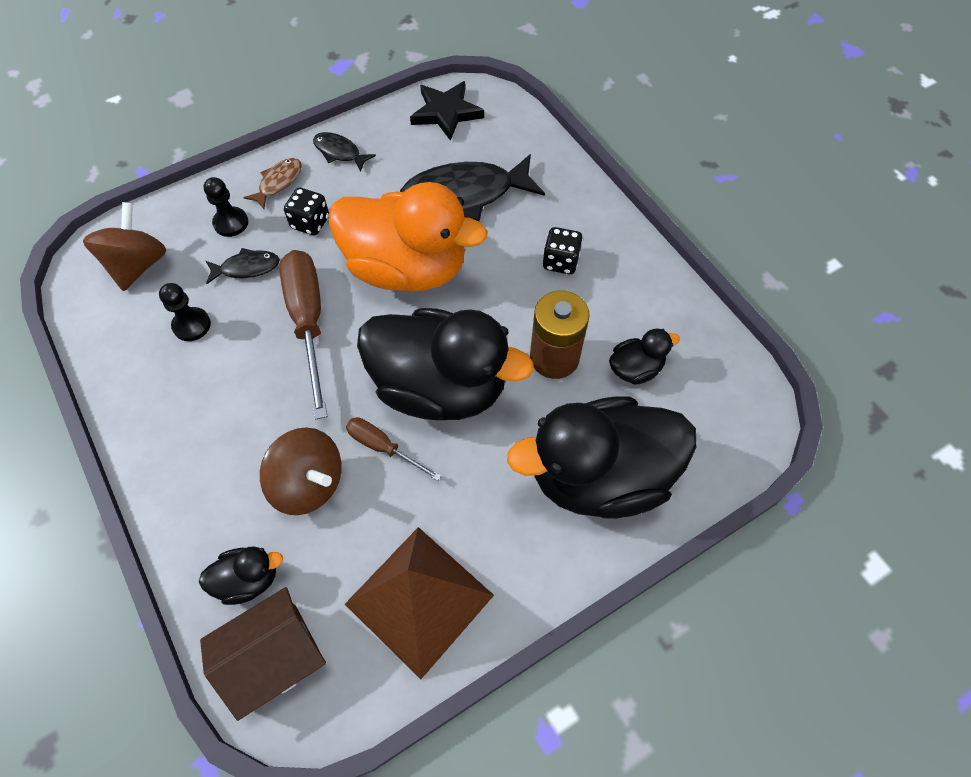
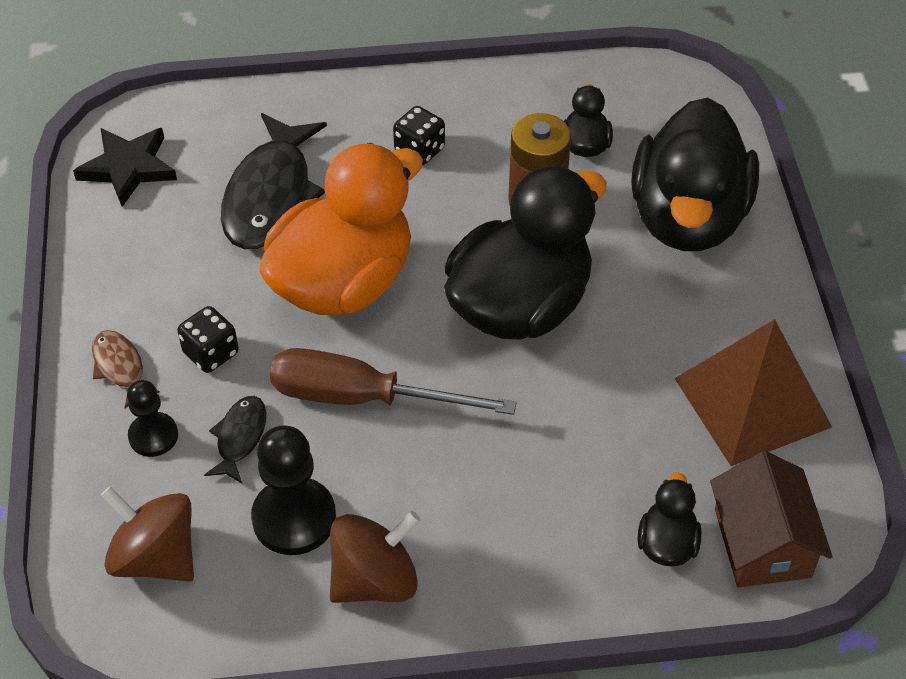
camera: 65 degrees left, 10 degrees down
(192, 325) = (294, 518): black pawn -> black pawn, size x1.64
(309, 483) = (578, 457): brown spinning top -> brown spinning top (374, 580)
(339, 152) = (114, 290): black fish -> none
(383, 447) = (567, 378): brown screwdriver -> none

